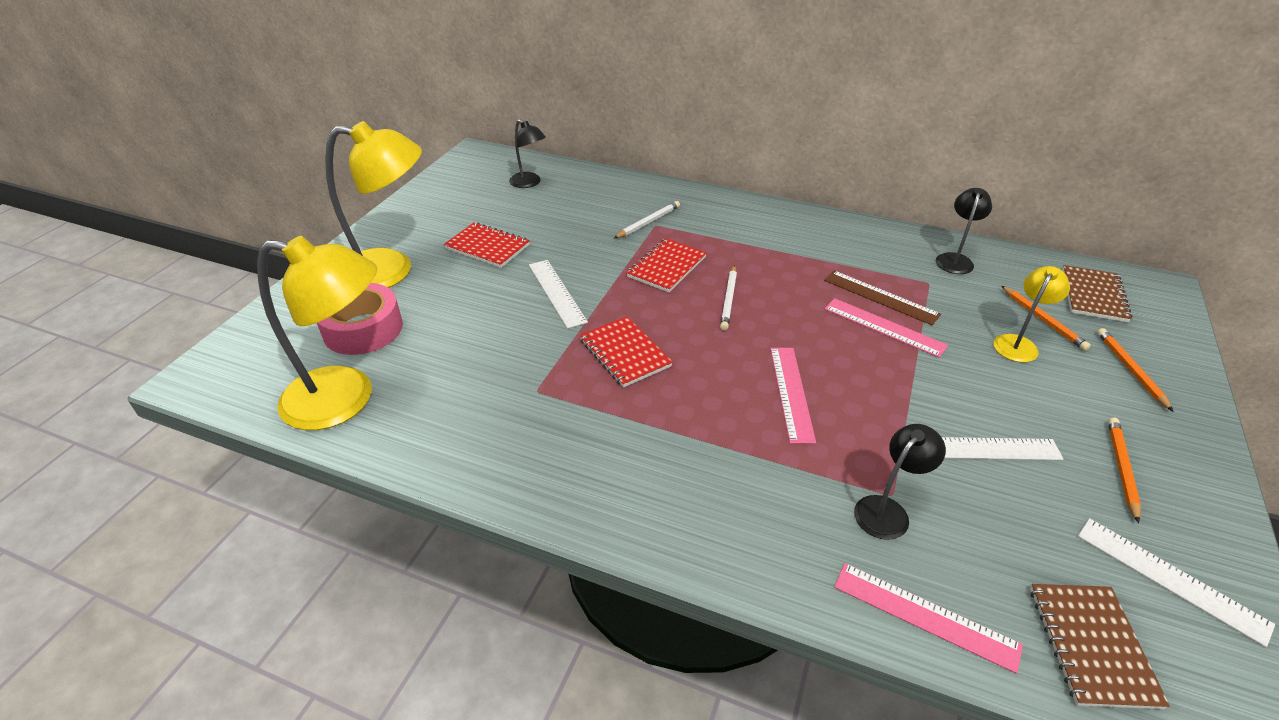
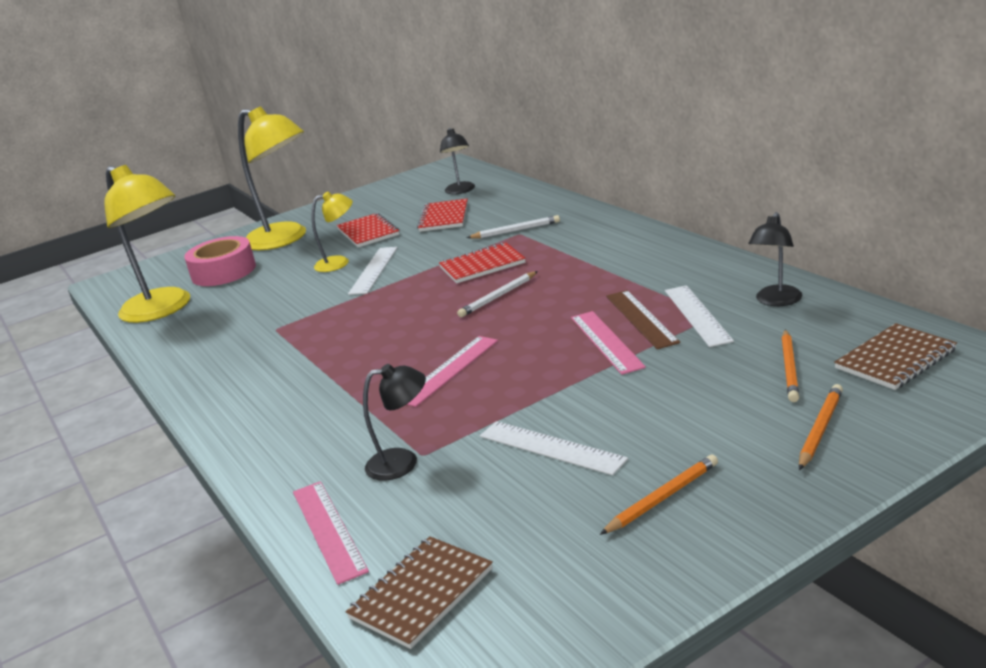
camera: 40 degrees right, 15 degrees down
(625, 353) = (365, 318): red notebook -> red notebook (444, 217)
(955, 259) = (776, 301): black lamp -> black lamp turned 150 degrees clockwise
(1018, 343) = (725, 381): yellow lamp -> yellow lamp (339, 263)
(1170, 579) = (567, 582): white ruler -> white ruler (697, 315)

